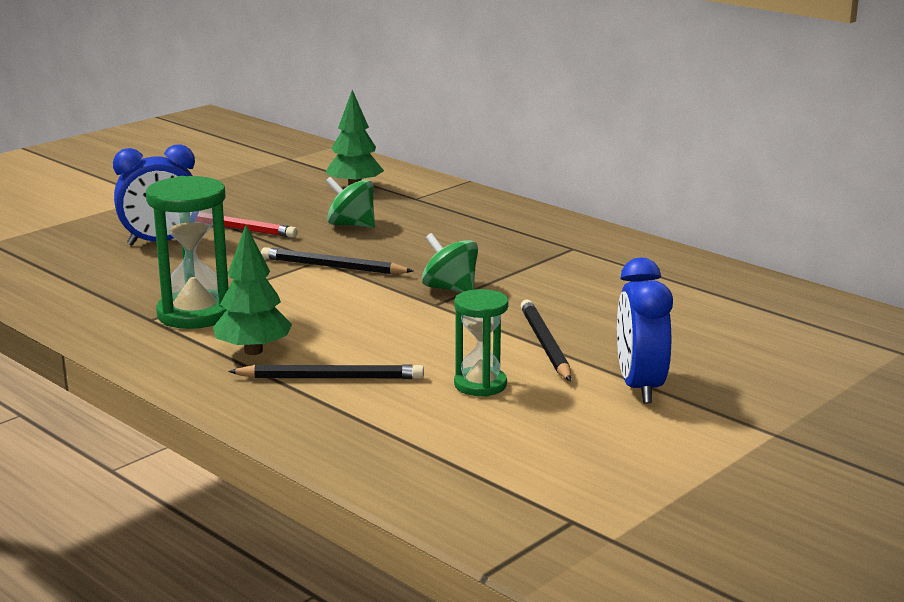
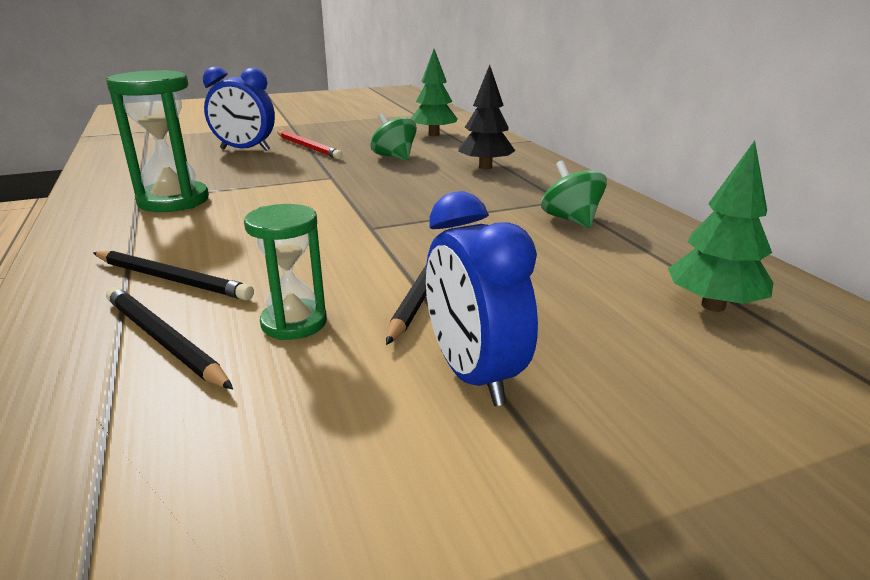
camera: 25 degrees right, 5 degrees up
(253, 351) = (158, 239): green tree -> green tree (713, 306)
(333, 266) = (334, 183): black pencil -> black pencil (164, 340)
(450, 289) = (403, 216): green spinning top -> green spinning top (571, 220)
(462, 223) = (485, 167): none -> black tree
(640, 387) = (473, 375): blue clock -> blue clock turned 45 degrees counterclockwise

